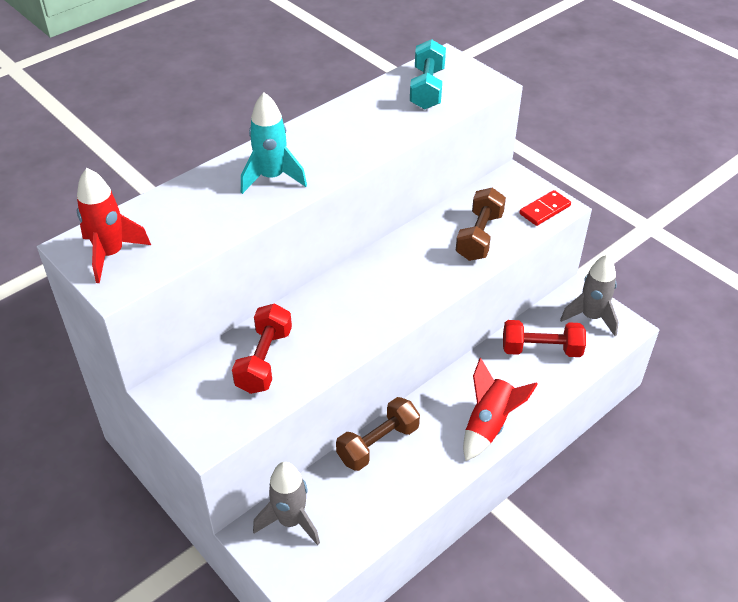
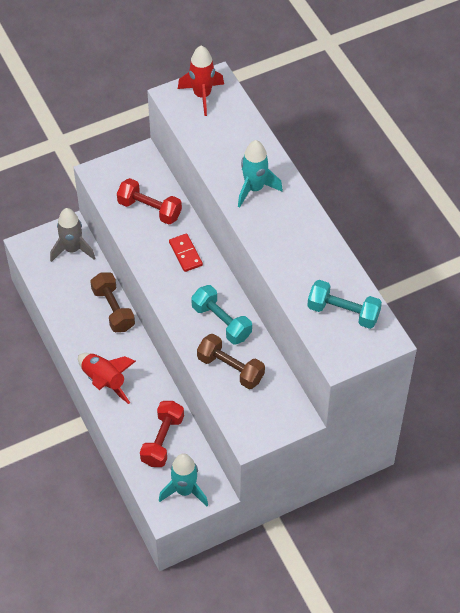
camera: 105 degrees right, 10 degrees up
(419, 255) = (221, 322): none -> turquoise dumbbell
(544, 210) = (248, 427): red domino -> red domino (185, 254)
(591, 317) = (184, 490): grey rocket -> turquoise rocket

